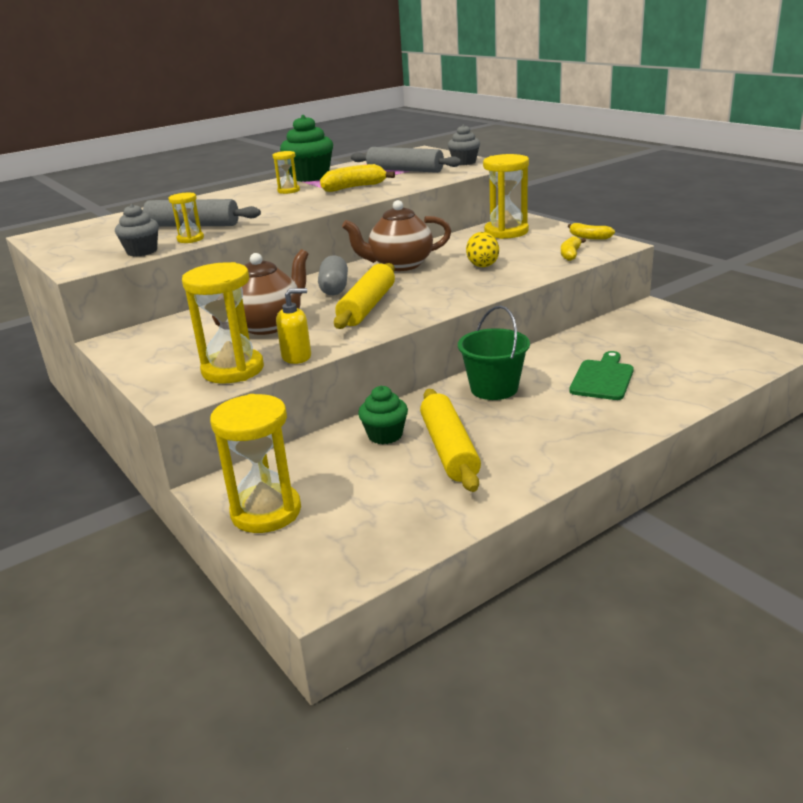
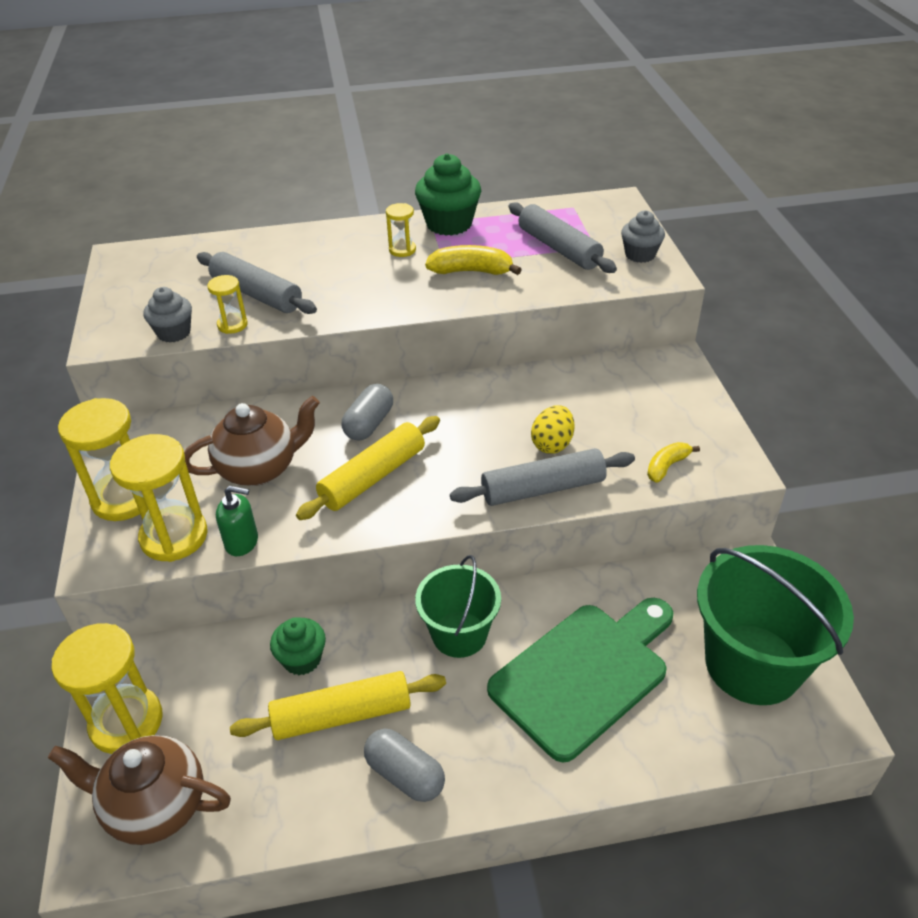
camera: 25 degrees right, 15 degrees up
(297, 357) = (242, 542): yellow soap dispenser -> green soap dispenser
(400, 265) = (466, 405): brown teapot -> brown teapot (155, 806)
(449, 449) = (342, 715): yellow rolling pin -> yellow rolling pin turned 60 degrees clockwise
(499, 281) = (543, 488): none -> grey rolling pin
(506, 232) = (635, 382): yellow hourglass -> yellow hourglass (124, 498)
(531, 459) = (405, 774): none -> grey capsule
(589, 237) = (721, 436): yellow banana -> none
(603, 378) = (584, 674): green cutting board -> green cutting board, size x1.77
(702, 343) = (752, 664): none -> green bucket

